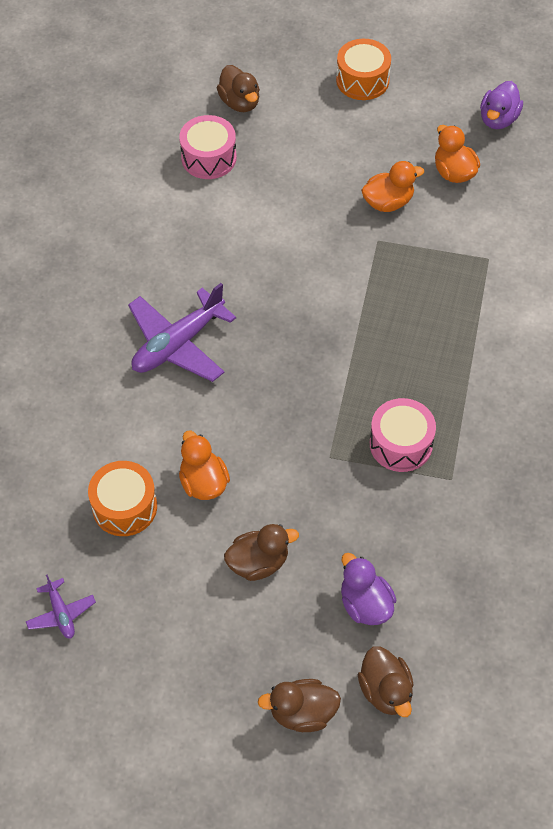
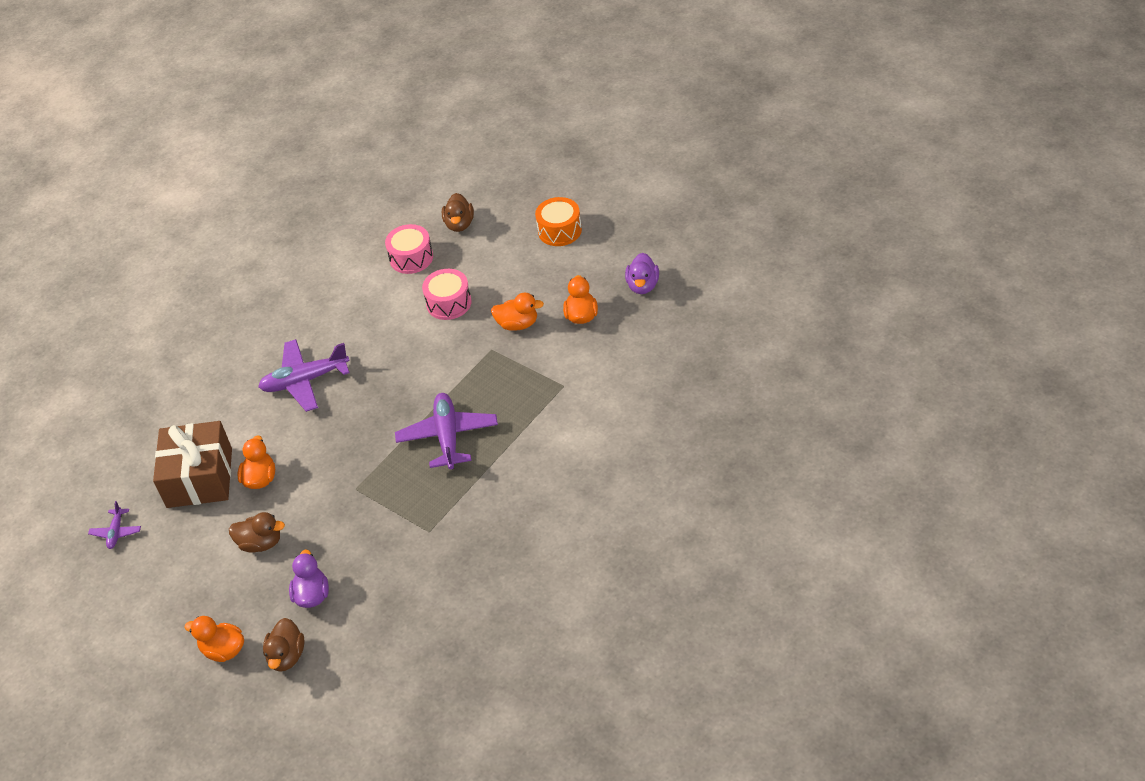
camera: 30 degrees right, 10 degrees down
(125, 507) = (199, 478): orange drum -> brown gift
(302, 713) = (223, 650): brown duck -> orange duck
(397, 359) = (448, 437): none -> purple plane
(401, 444) = (410, 496): pink drum -> pink drum (449, 303)
(498, 119) = (643, 286): purple duck -> purple duck turned 45 degrees counterclockwise

